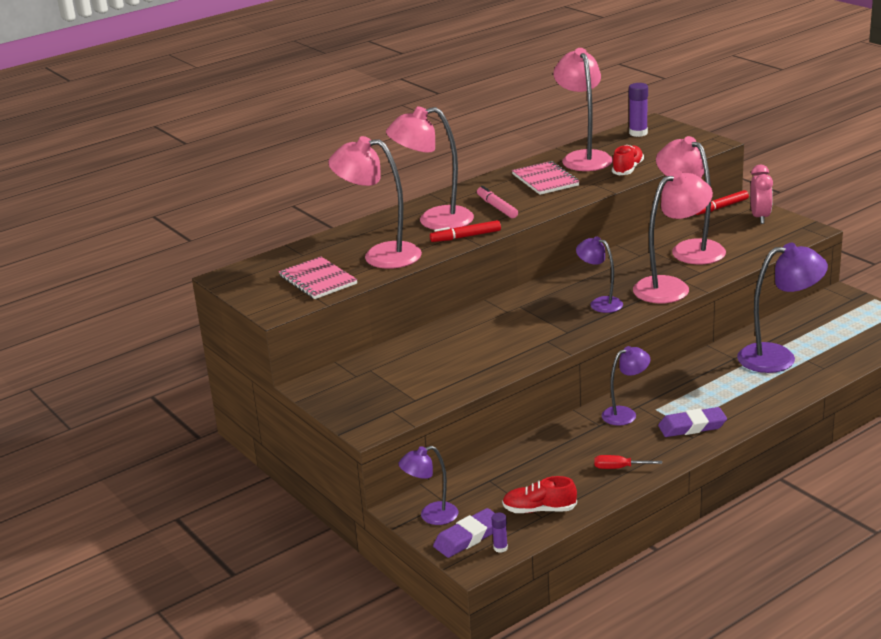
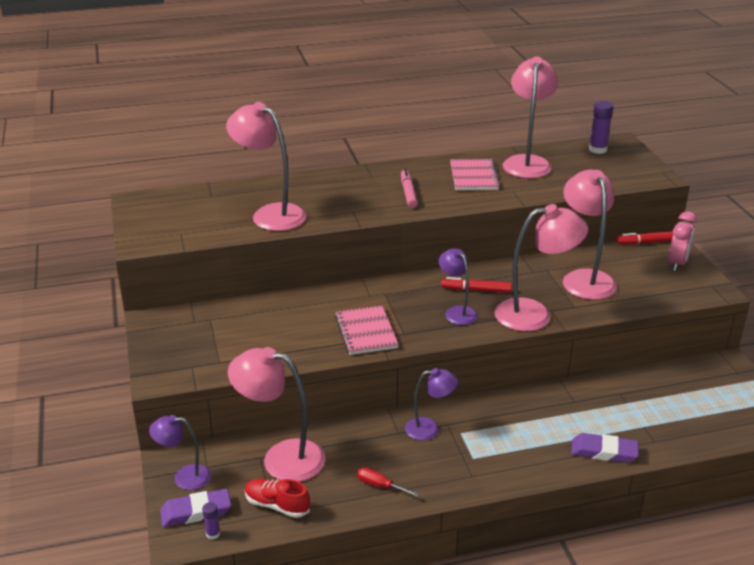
camera: 20 degrees right, 5 degrees up
(318, 280) = (199, 224): pink notebook -> pink notebook (366, 332)
(434, 220) = (344, 192): pink lamp -> pink lamp (281, 458)
(465, 237) = (356, 215): red marker -> red marker (476, 290)
(627, 169) = (556, 184): red shoe -> none
(692, 426) = (480, 464): purple eraser -> purple eraser (604, 452)
(778, 357) = (617, 414): purple lamp -> none

